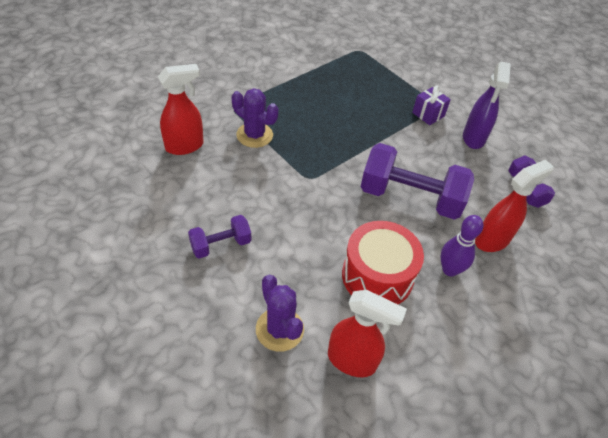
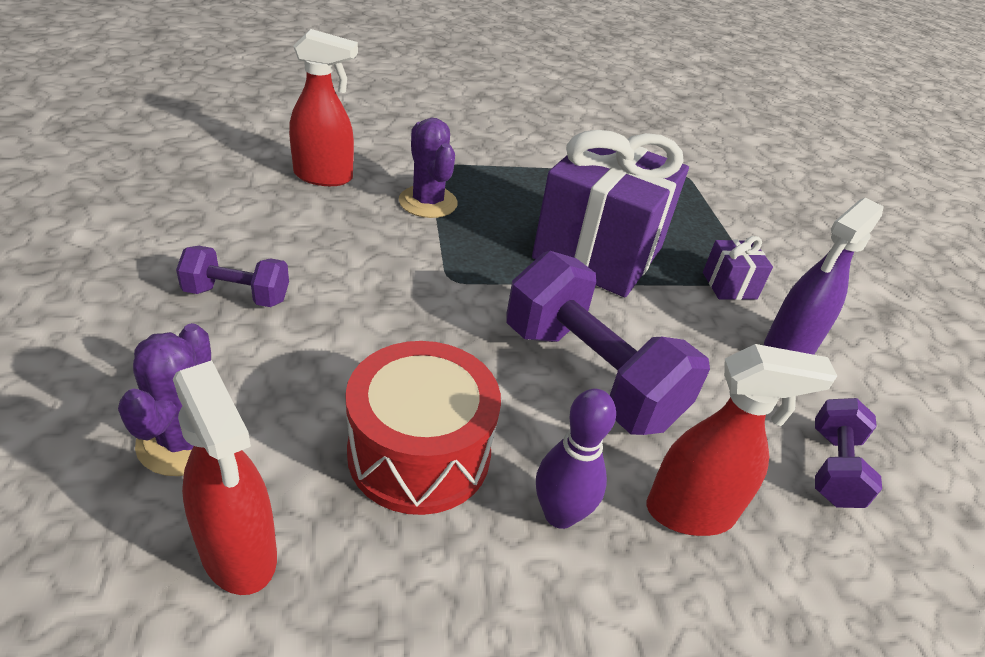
camera: 30 degrees right, 10 degrees down
(360, 125) = (598, 253): none -> purple gift

